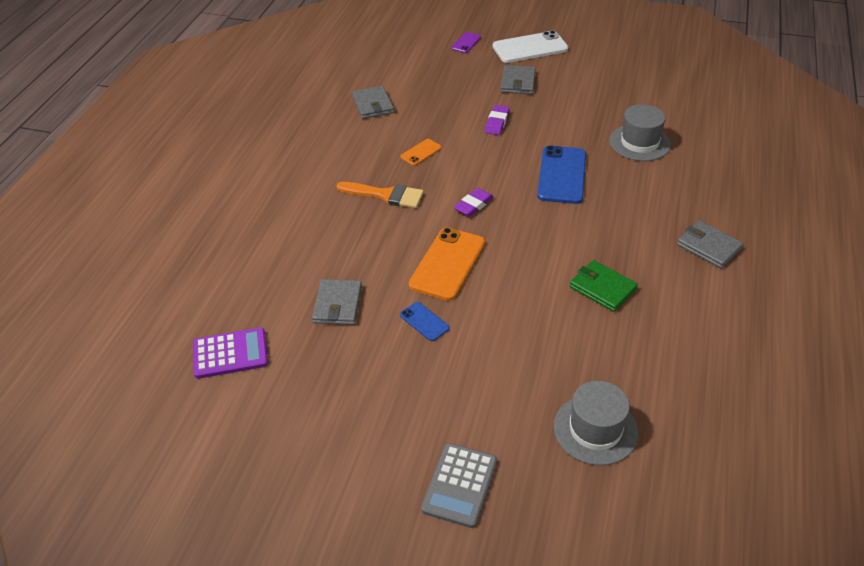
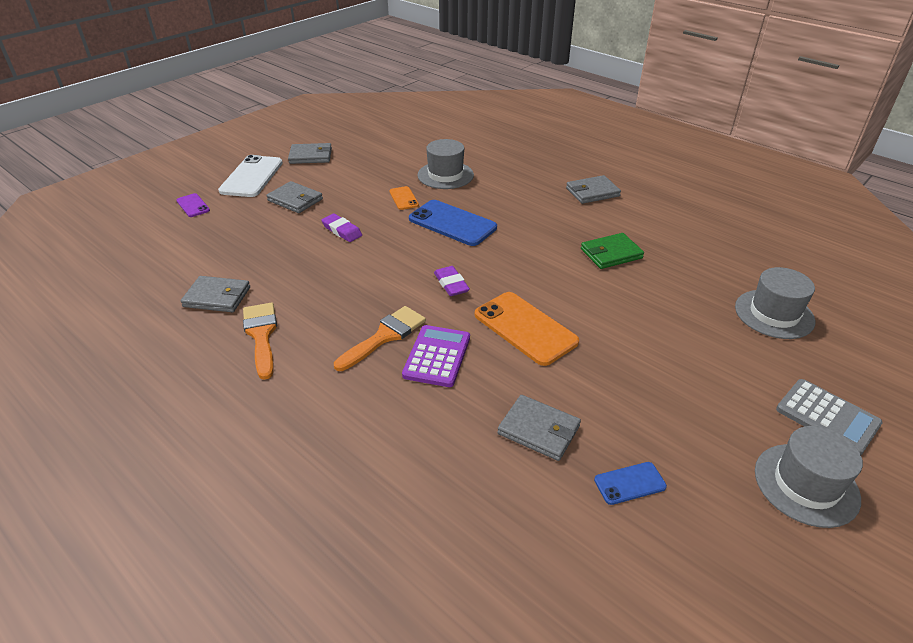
camera: 65 degrees left, 5 degrees down
(230, 354) = (574, 563): purple calculator -> purple calculator (437, 356)
(348, 141) = (261, 335): none -> orange brush
(366, 475) = (806, 484): none -> grey hat
(421, 152) = (338, 290): orange phone -> orange phone (403, 198)
(424, 321) = (600, 371): blue phone -> blue phone (629, 483)
(592, 60) = (311, 156): none -> grey wallet

